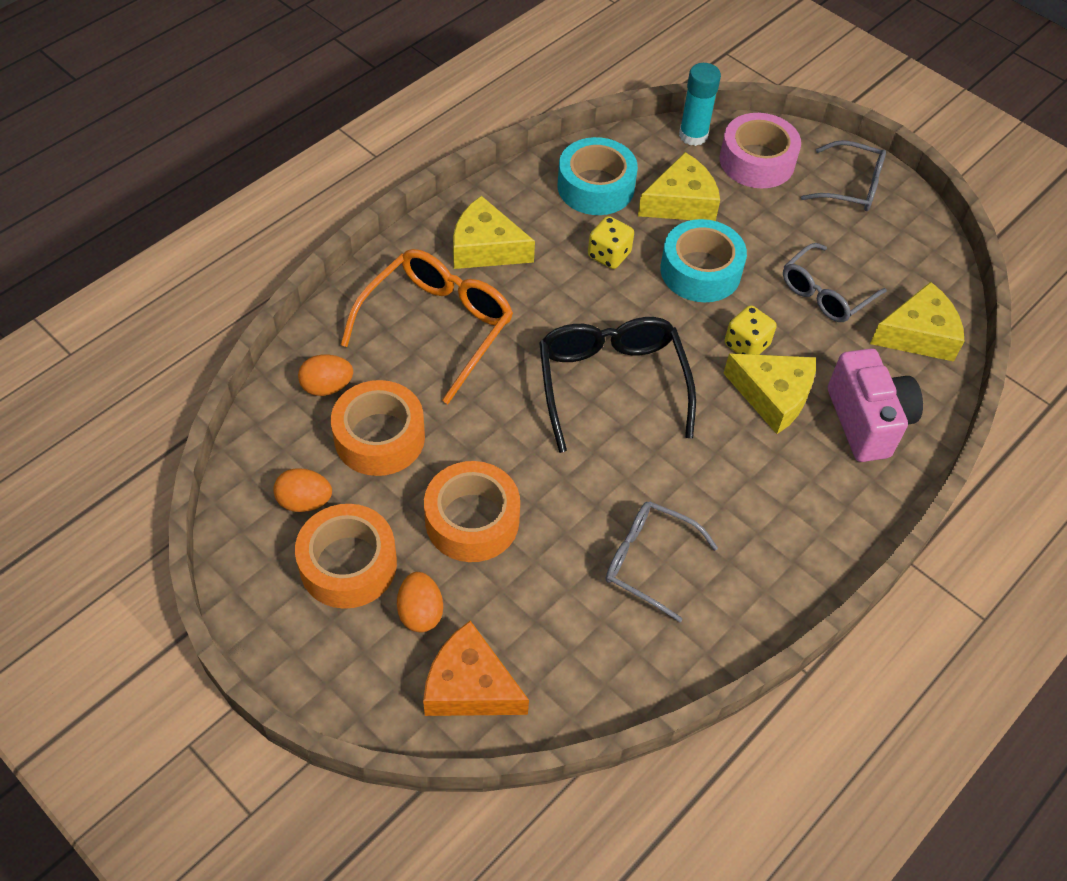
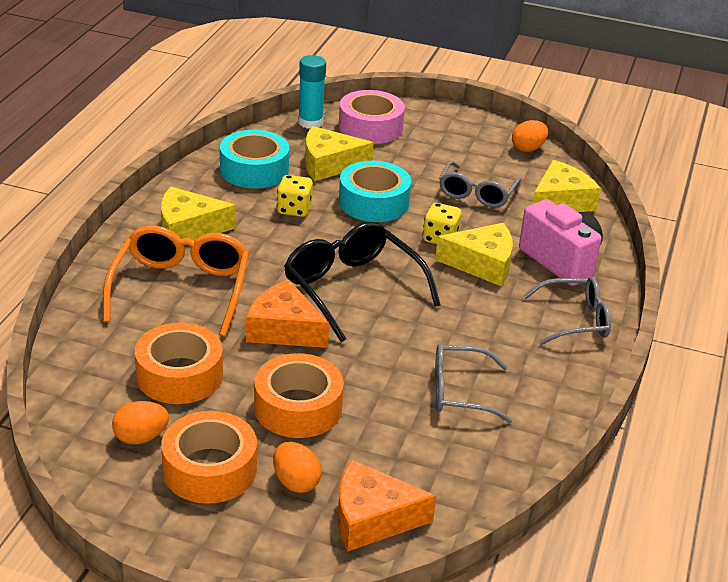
camera: 25 degrees left, 20 degrees down
(327, 387) = (109, 354): orange egg -> orange egg (528, 149)
(511, 414) = (284, 329): none -> orange cheese
(681, 202) = (329, 164): yellow cheese -> yellow cheese turned 135 degrees counterclockwise
(851, 186) = (451, 127): grey glasses -> grey glasses (575, 320)

